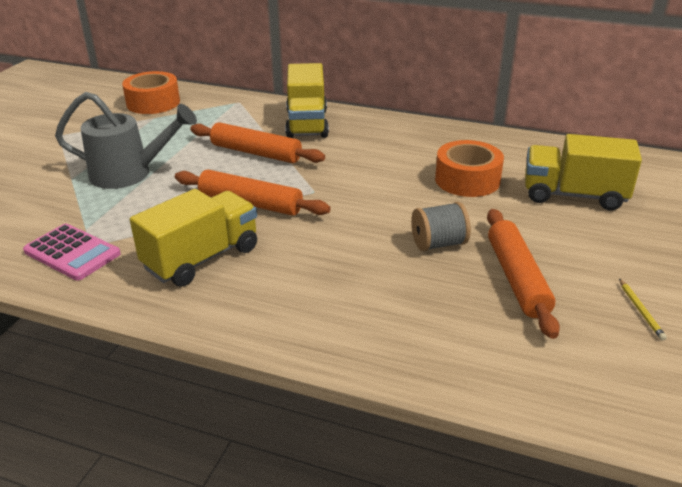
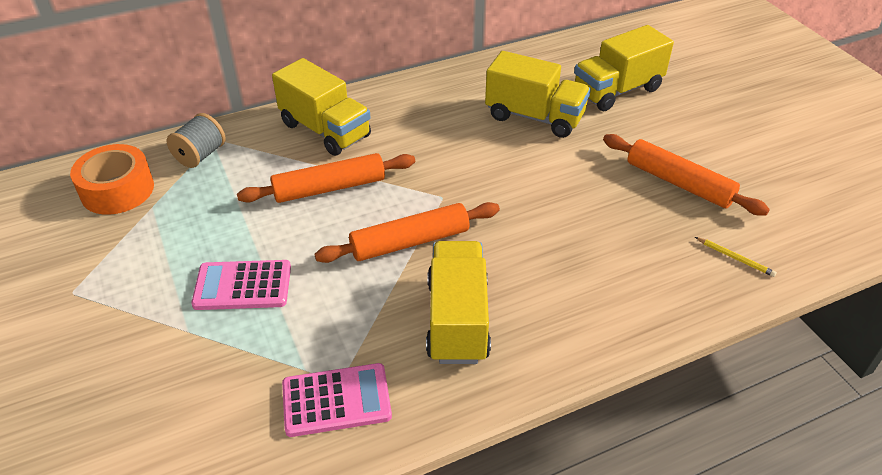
camera: 45 degrees left, 10 degrees up
(129, 174) = (243, 286): grey watering can -> pink calculator
(438, 244) = (597, 187): grey spool -> grey spool (200, 155)
(467, 180) = (534, 117): orange tape -> yellow truck
(641, 310) = (766, 161): yellow pencil -> yellow pencil (735, 258)

